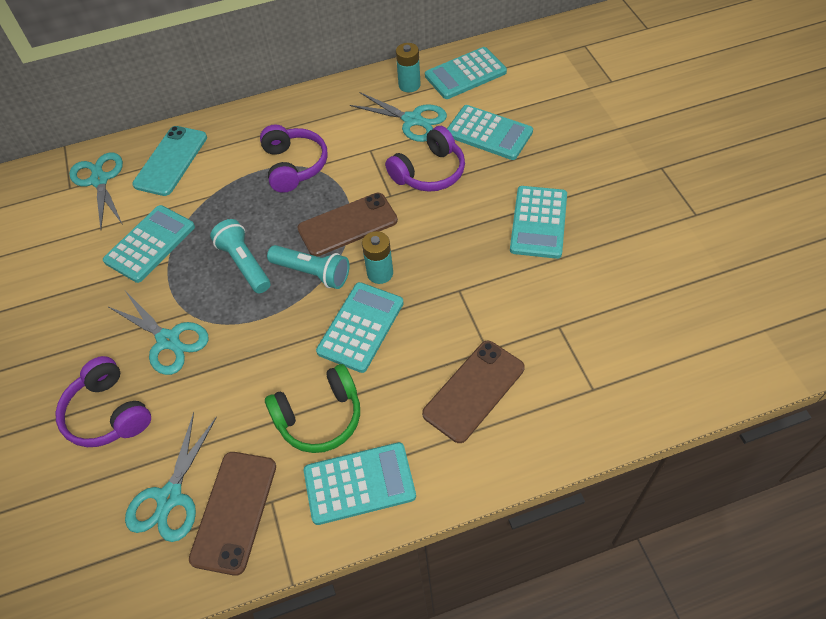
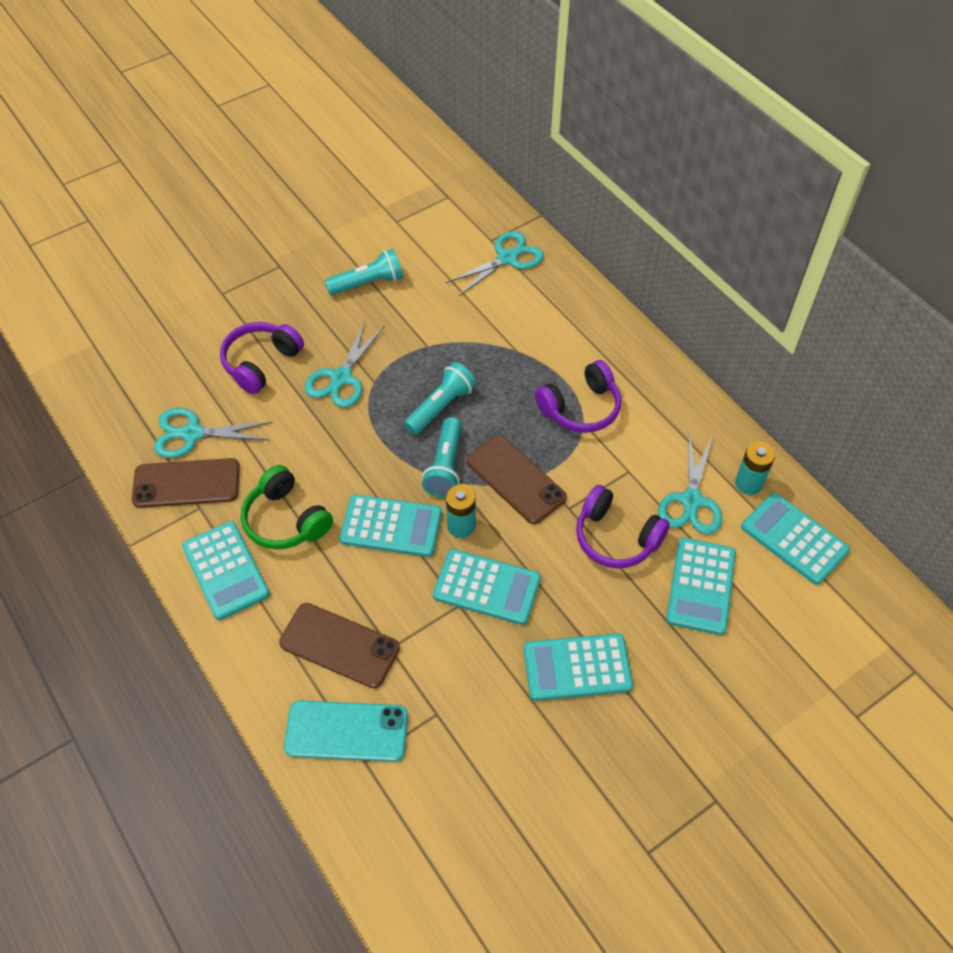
camera: 70 degrees right, 0 degrees up
(59, 296) = (368, 283): none -> turquoise flashlight
(150, 244) = (443, 325): turquoise calculator -> turquoise calculator (487, 587)
(171, 161) = (551, 303): turquoise phone -> turquoise phone (346, 731)

